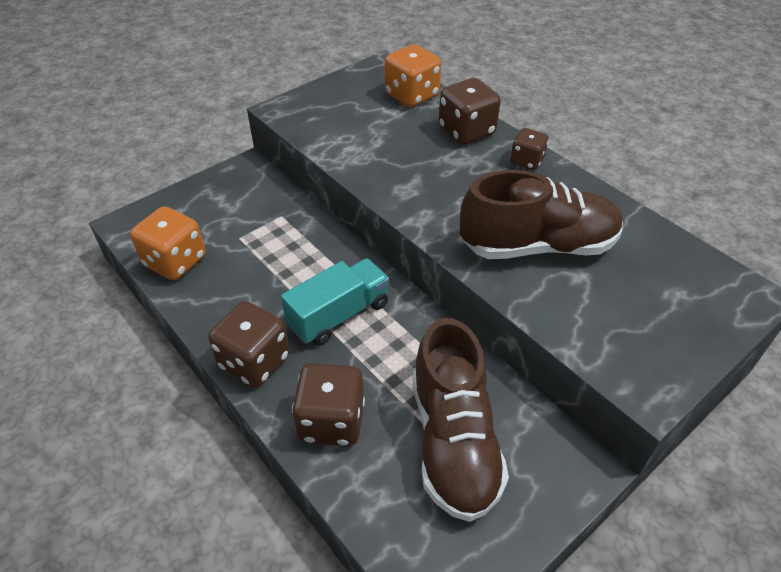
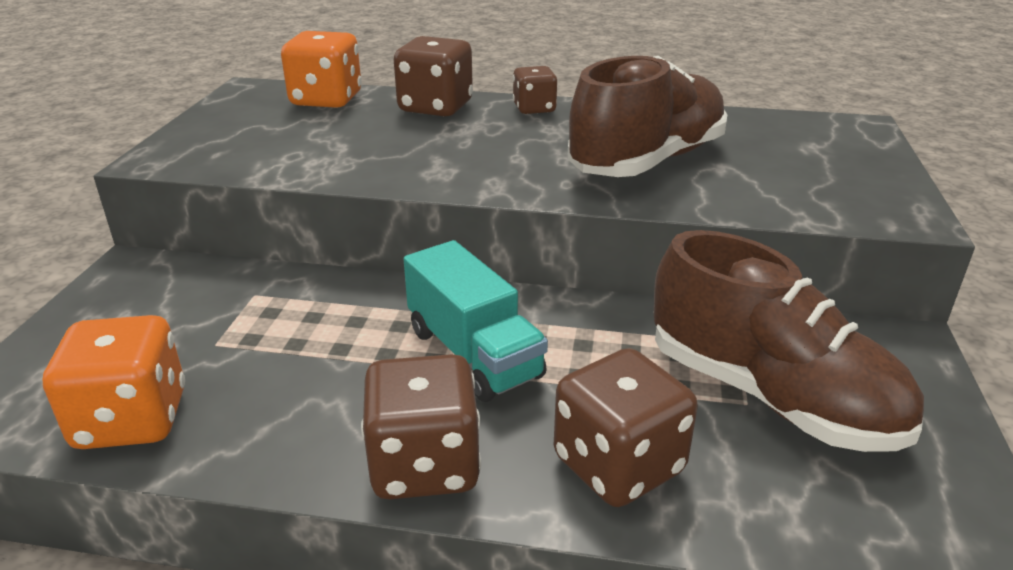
camera: 40 degrees left, 15 degrees down
(339, 315) = (473, 353): turquoise truck -> turquoise truck turned 135 degrees clockwise

